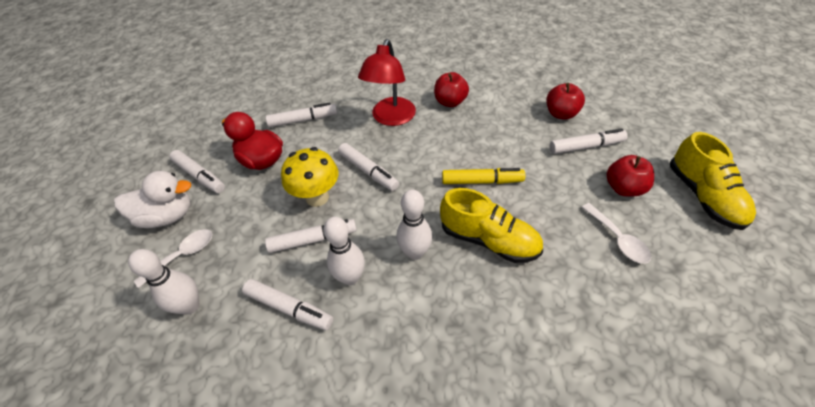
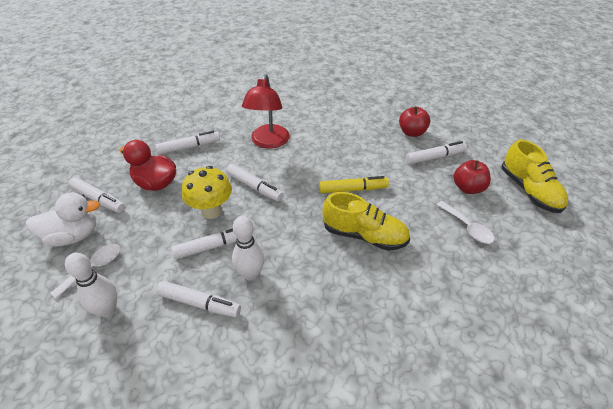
camera: 10 degrees left, 5 degrees down
(415, 252) = (303, 250): white bowling pin -> none
(450, 102) = (318, 127): red apple -> none

